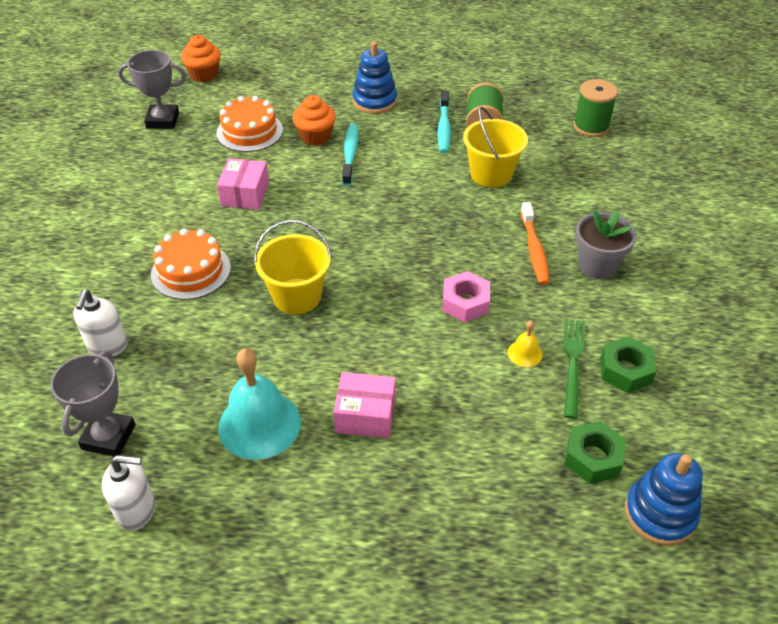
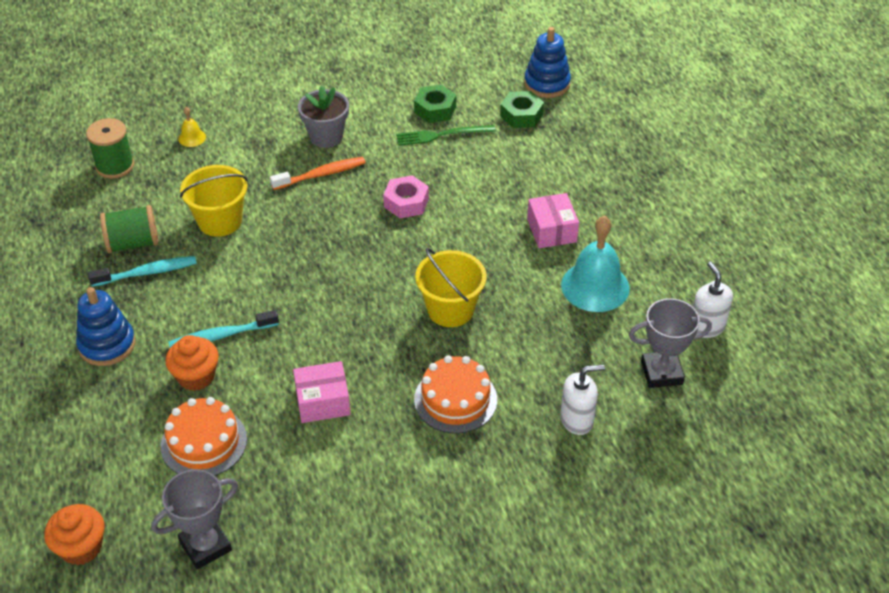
camera: 110 degrees left, 0 degrees up
(163, 120) = (205, 546): grey trophy -> grey trophy turned 75 degrees clockwise
(525, 353) = (445, 160): yellow bell -> yellow bell (192, 137)

